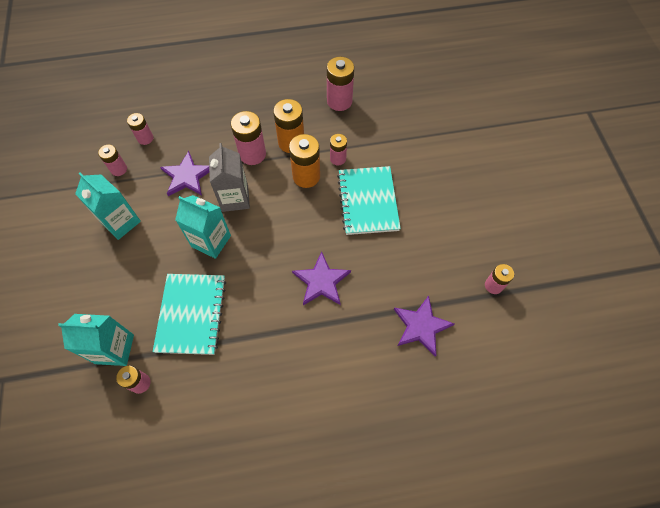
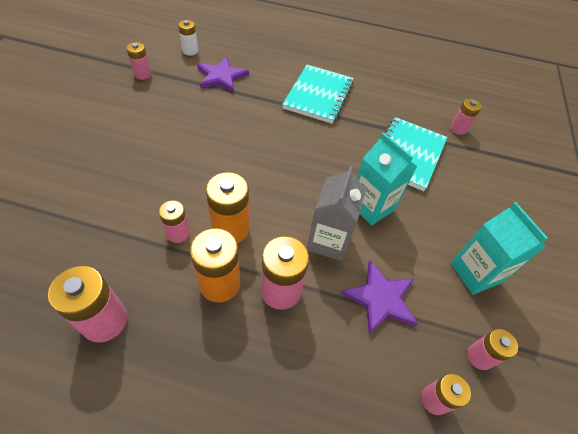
camera: 160 degrees left, 10 degrees down
(114, 349) = (480, 158): turquoise carton -> none
(321, 281) = (279, 131): purple star -> none
(368, 201) = (185, 173): turquoise notebook -> turquoise notebook (318, 95)
(484, 350) = (190, 51): none -> white battery

